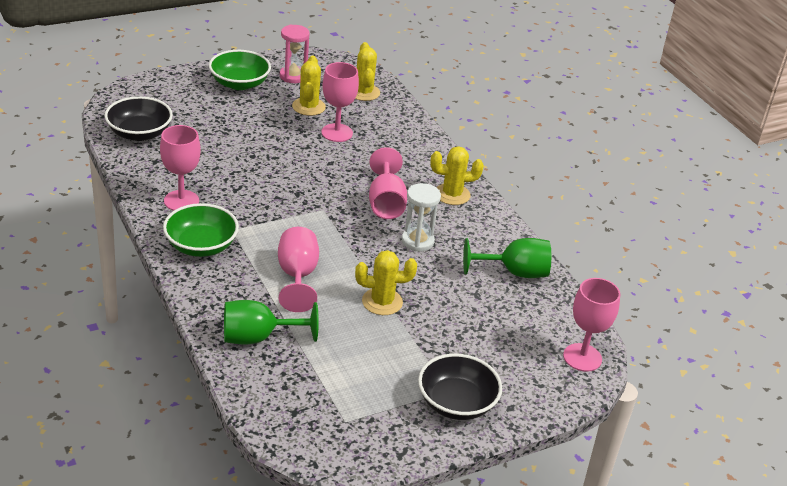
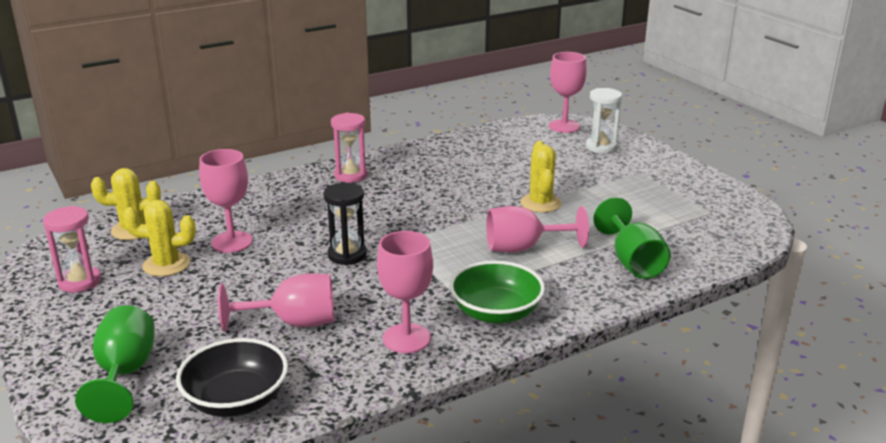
camera: 90 degrees left, 10 degrees down
(239, 83) = (92, 324): green bowl -> none
(305, 183) = (347, 255): none -> black hourglass
(386, 203) = (374, 207): pink goblet -> pink goblet (293, 323)
(417, 241) = (437, 190): white hourglass -> white hourglass (601, 147)
(452, 194) = (350, 175): yellow cactus -> pink hourglass
(456, 403) = (652, 169): black bowl -> none
(514, 272) = (467, 149): green goblet -> green goblet (125, 374)

